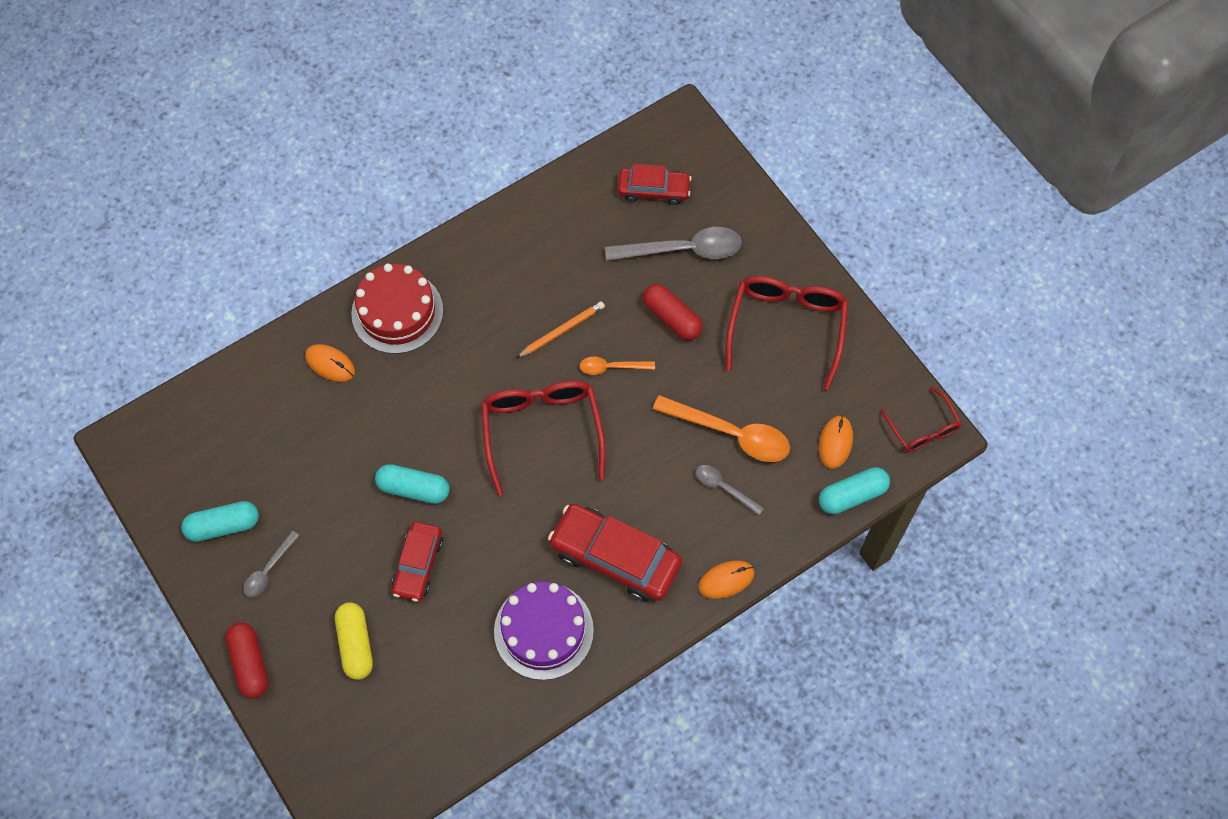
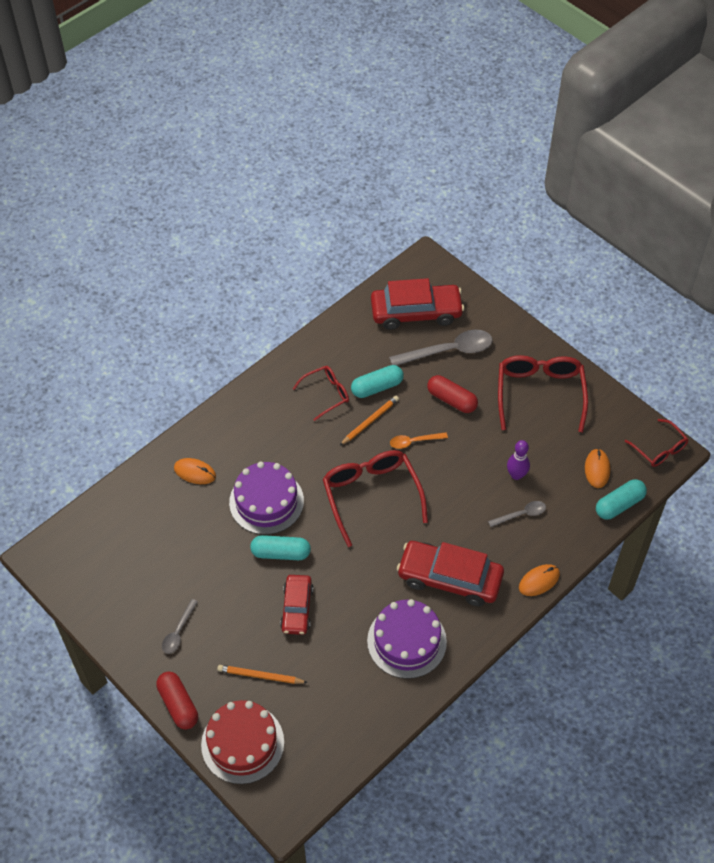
camera: 10 degrees left, 10 degrees down
(223, 526) = (135, 604): turquoise capsule -> turquoise capsule (377, 387)
(356, 644) = (260, 676): yellow capsule -> orange pencil
(397, 312) = (239, 427): red cake -> red cake (242, 743)
(410, 417) = (266, 501): none -> purple cake
(515, 285) = (326, 394): none -> red glasses
(653, 190) = (416, 312): red car -> red car, size x1.63
(724, 488) = (521, 514): grey spoon -> grey spoon turned 135 degrees clockwise
(730, 433) = (516, 475): orange spoon -> purple bowling pin

